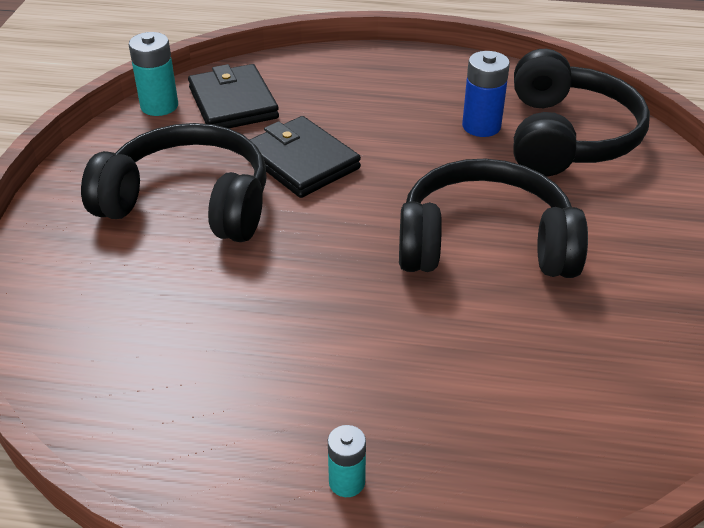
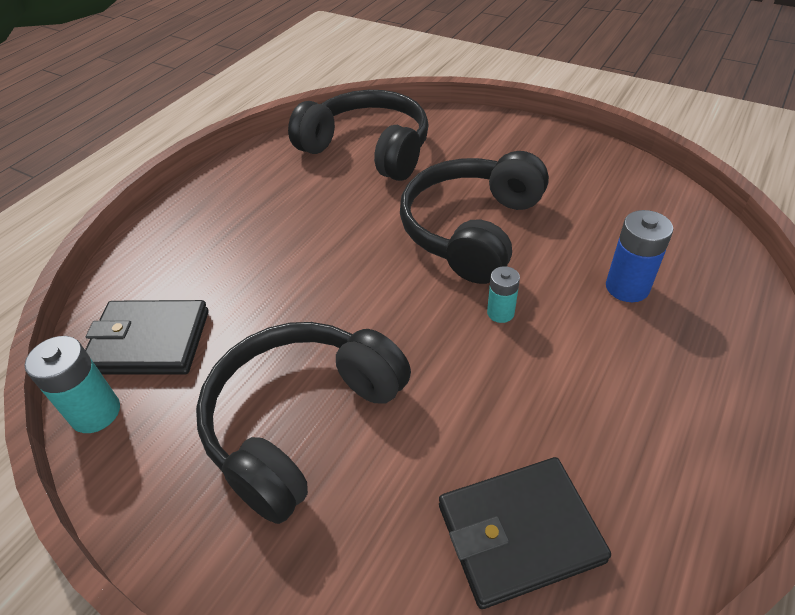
camera: 65 degrees left, 5 degrees up
(301, 162) = (293, 311): black wallet -> black wallet (519, 533)
(347, 482) = (717, 388): turquoise battery -> turquoise battery (500, 313)
(481, 126) = (323, 186): blue battery -> blue battery (627, 287)

